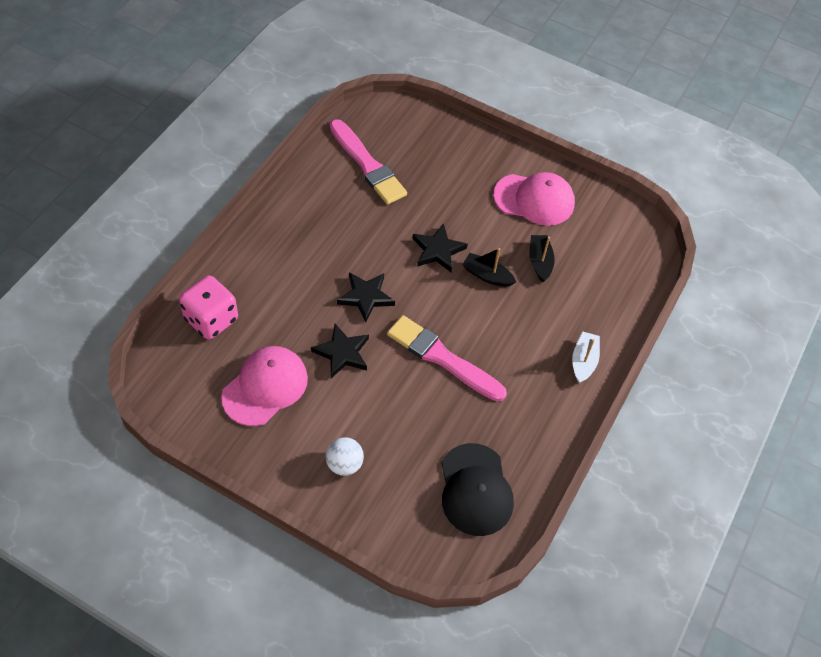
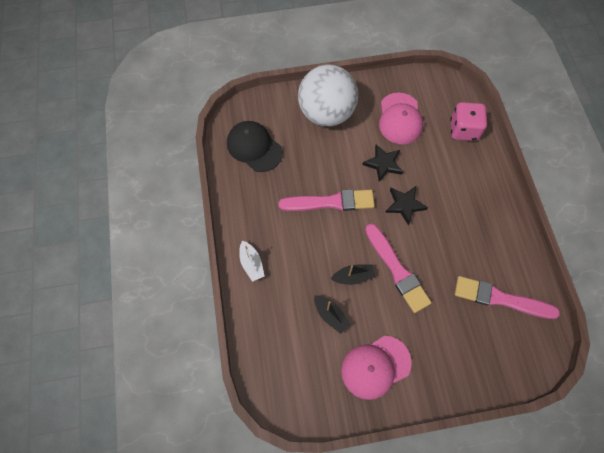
camera: 145 degrees right, 10 degrees up
(344, 464) = (326, 113): white ball -> white ball, size x2.49
(438, 250) = (397, 270): black star -> pink brush

